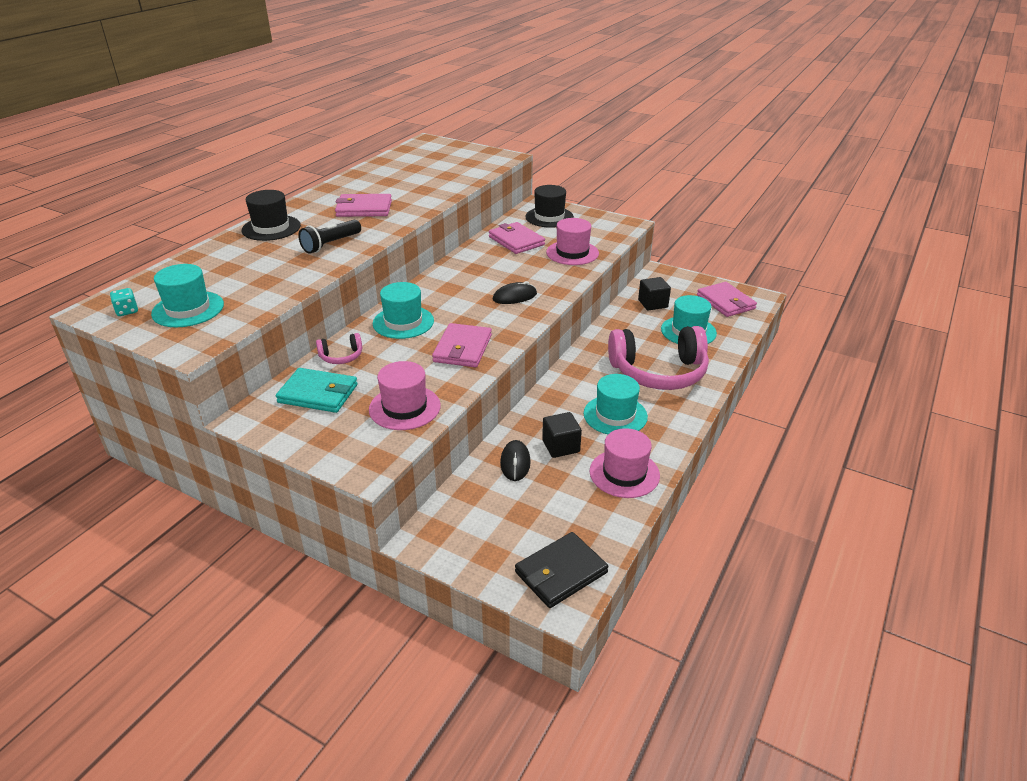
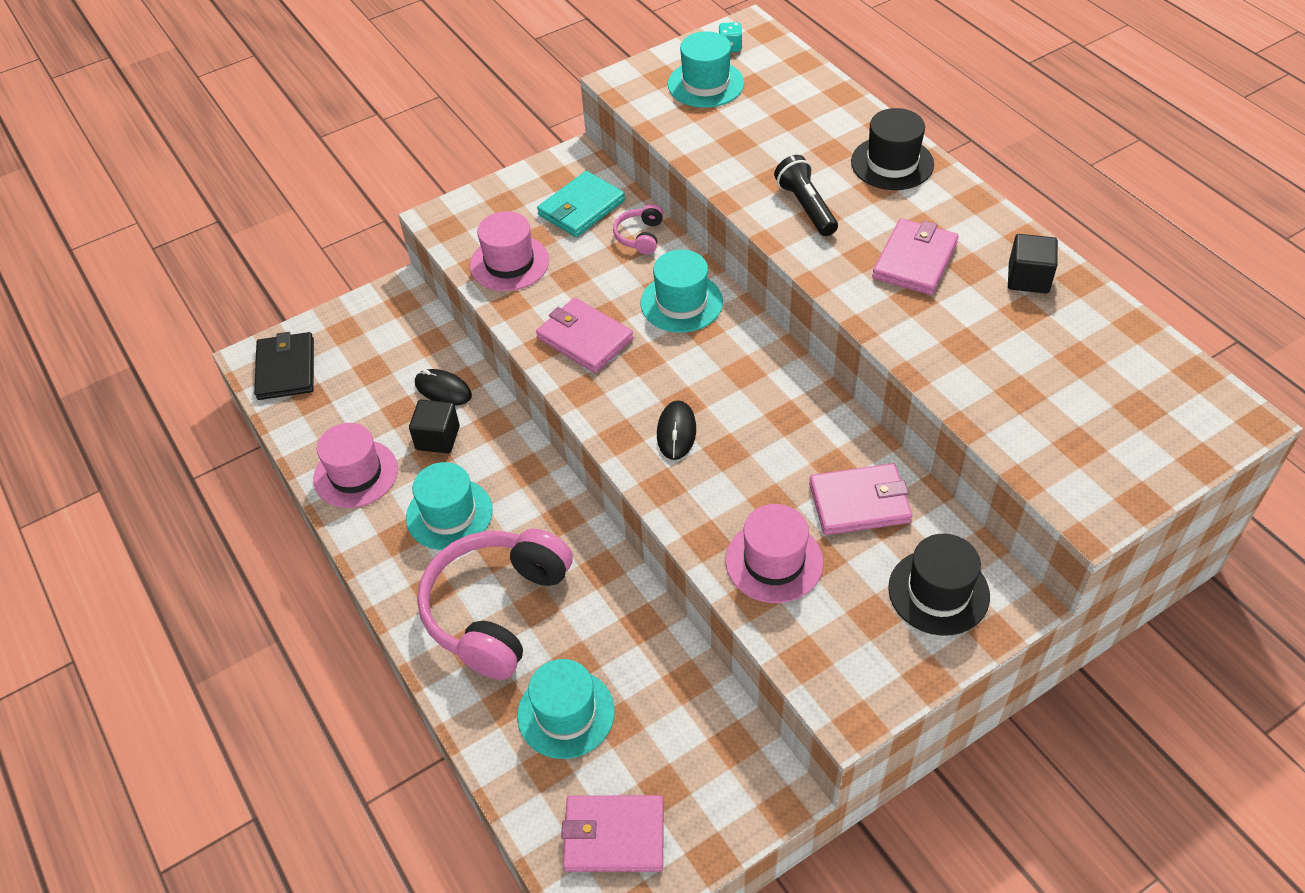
camera: 120 degrees right, 15 degrees up
(653, 304) = (674, 711): black cube -> black cube (1028, 278)

